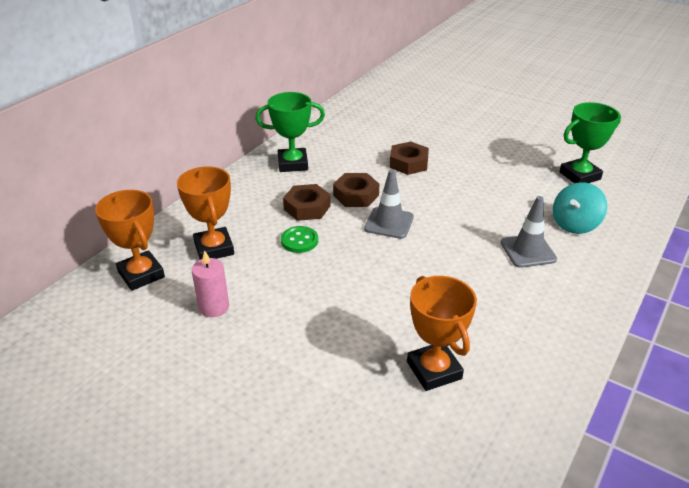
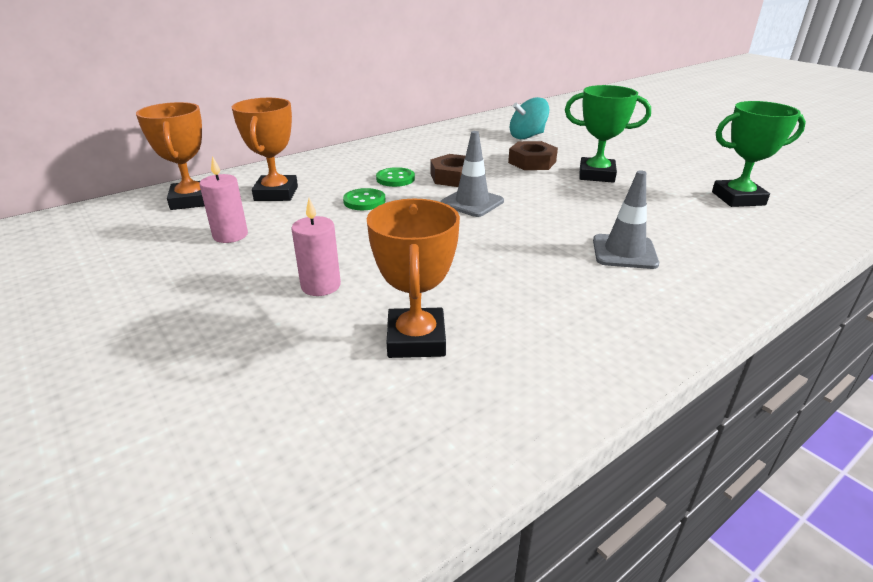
camera: 20 degrees right, 5 degrees down
(293, 164) = (410, 147): green trophy -> green trophy (596, 175)
(307, 207) = (395, 179): brown nut -> green button
(331, 340) = (321, 286): none -> pink candle
(575, 224) = (705, 239): turquoise spinning top -> turquoise spinning top (527, 136)

